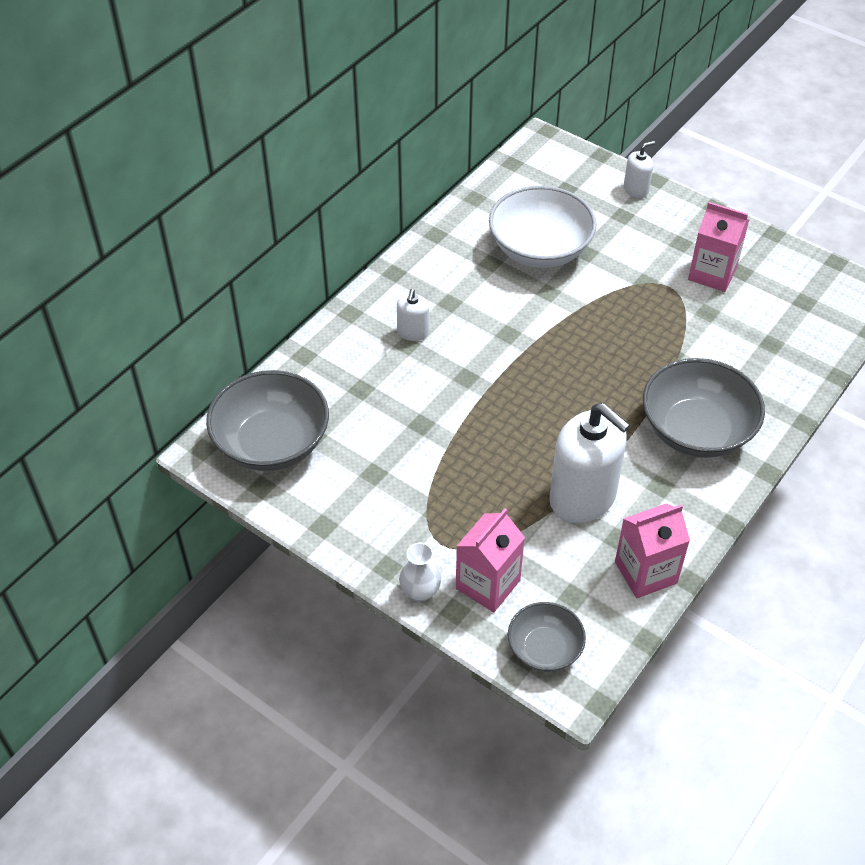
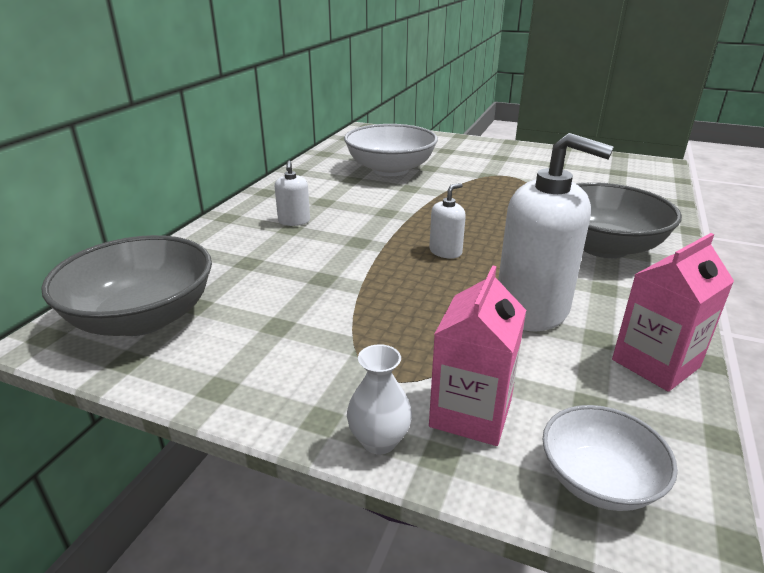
camera: 15 degrees left, 20 degrees down
(544, 649) = (598, 480): grey bowl -> white bowl
(636, 190) = (448, 140): white soap dispenser -> white soap dispenser (445, 252)
(712, 274) = (536, 167): pink carton -> none

